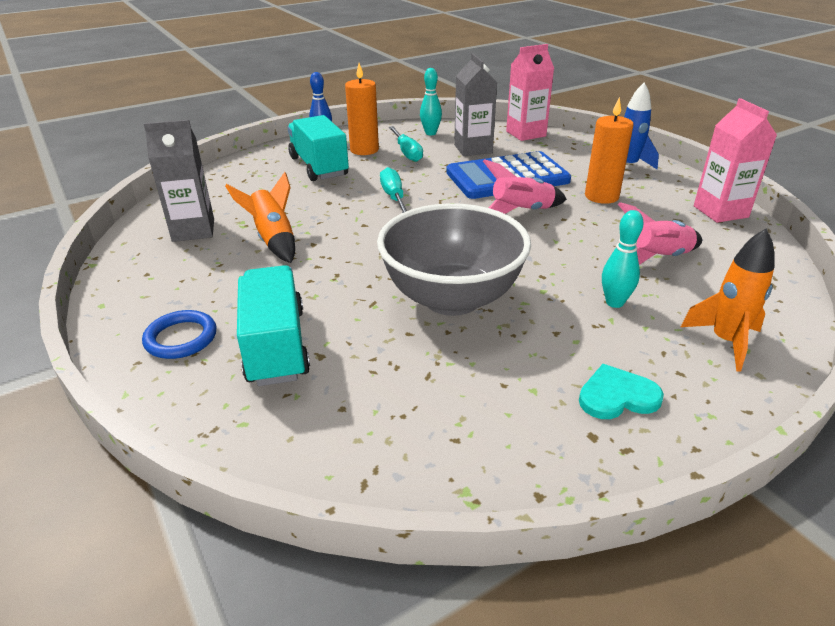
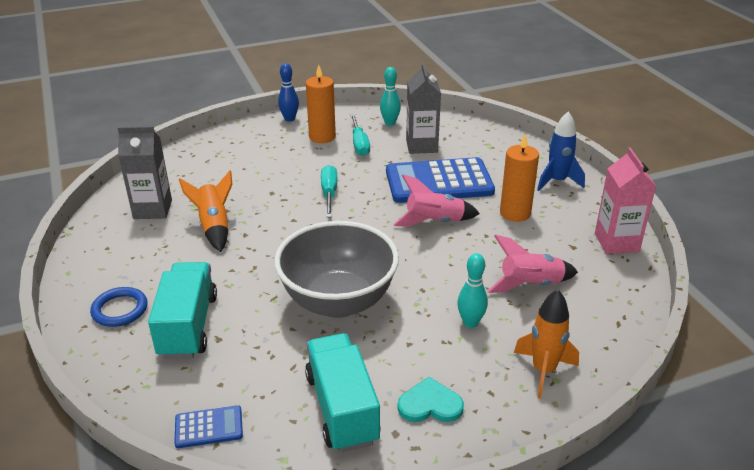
camera: 10 degrees right, 0 degrees up
(319, 166) = (276, 152): turquoise truck -> turquoise truck (342, 408)
(346, 464) = (209, 427): none -> blue calculator
(526, 134) = (479, 132): pink carton -> none

